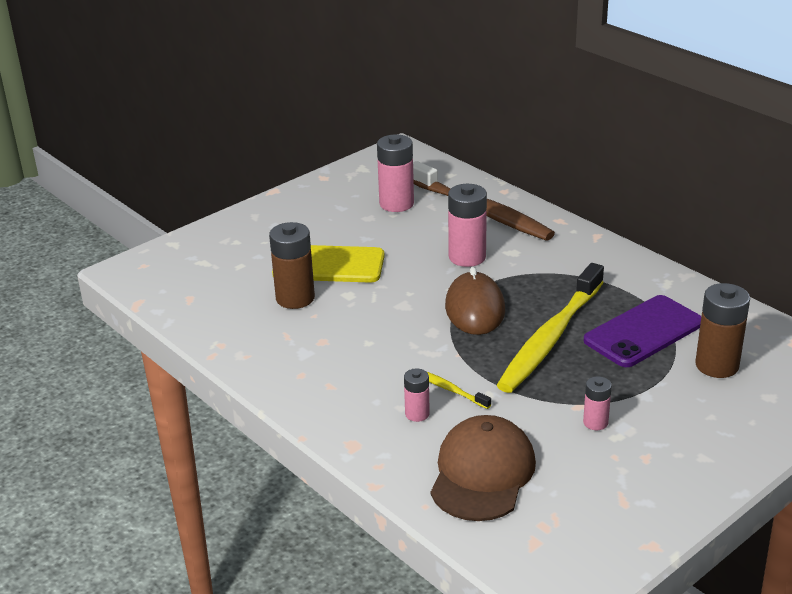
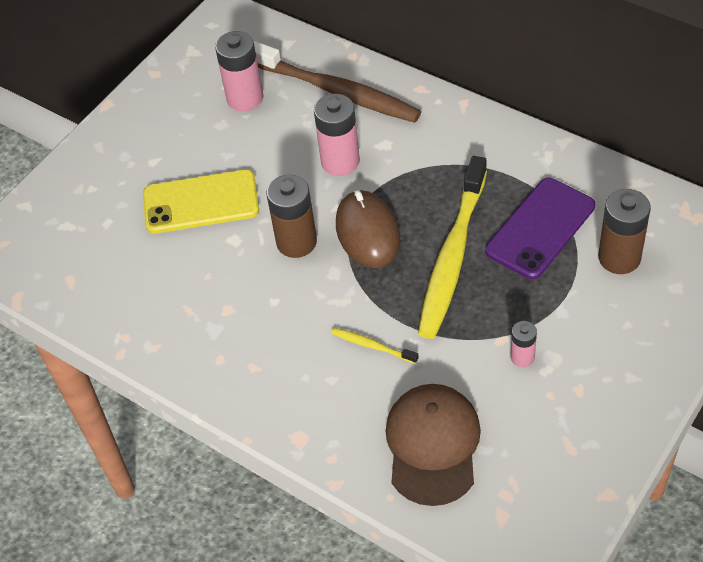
camera: 10 degrees left, 20 degrees up
(295, 298) = (180, 257): brown battery -> brown battery (296, 242)
(417, 414) = (350, 385): pink battery -> none

